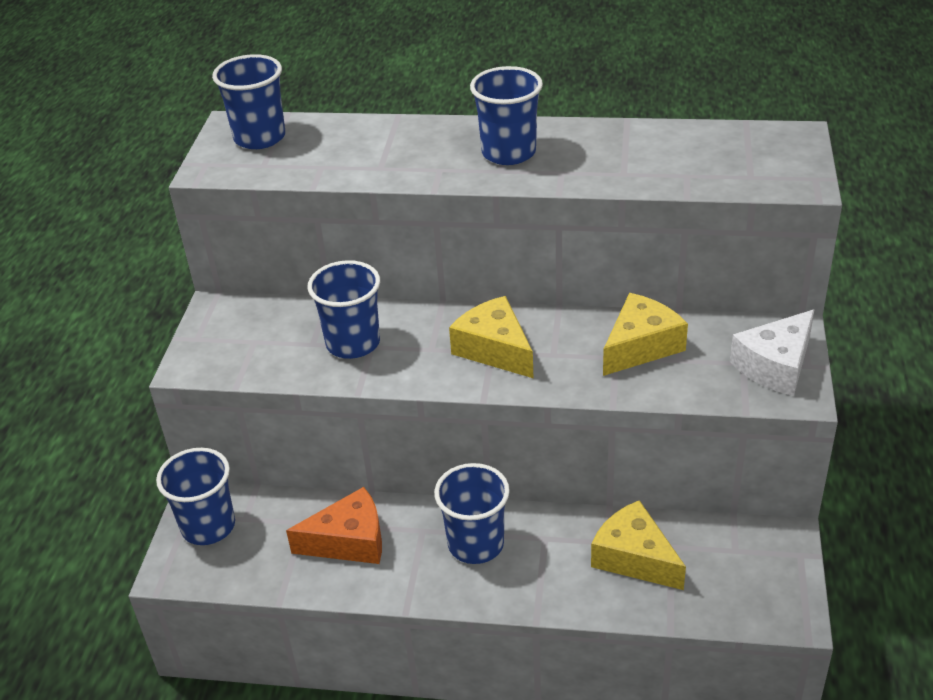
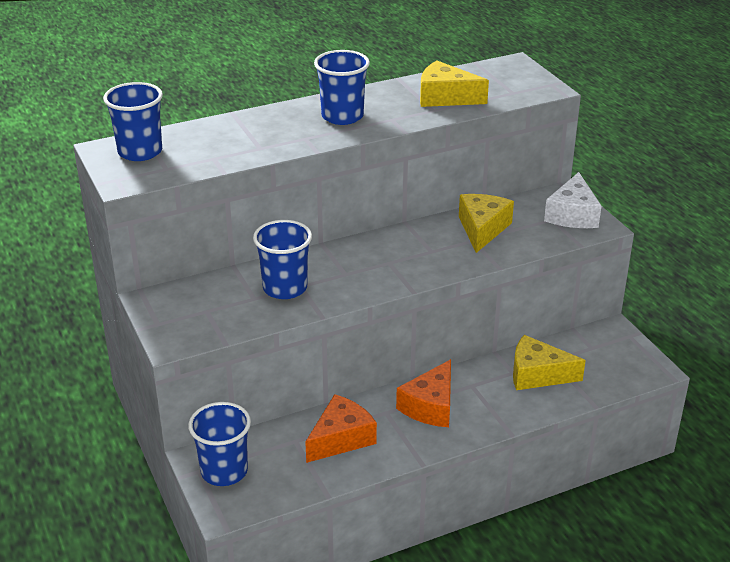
camera: 35 degrees left, 5 degrees down
(476, 544) = (430, 406): blue cup -> orange cheese
(494, 349) = (390, 260): yellow cheese -> yellow cheese (445, 97)

